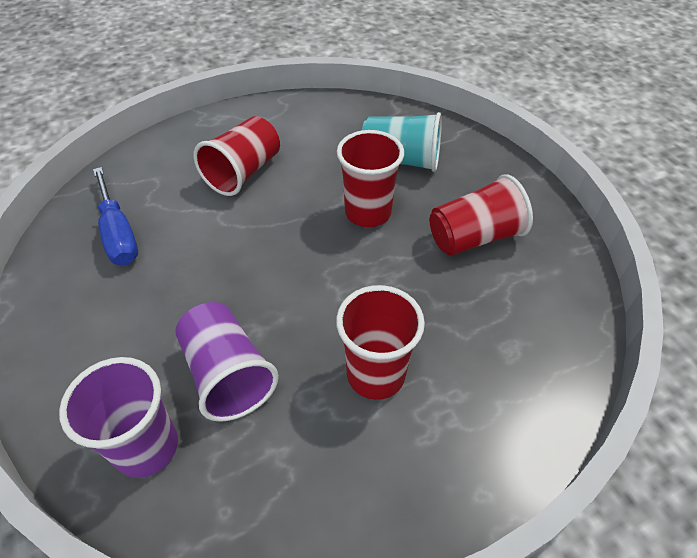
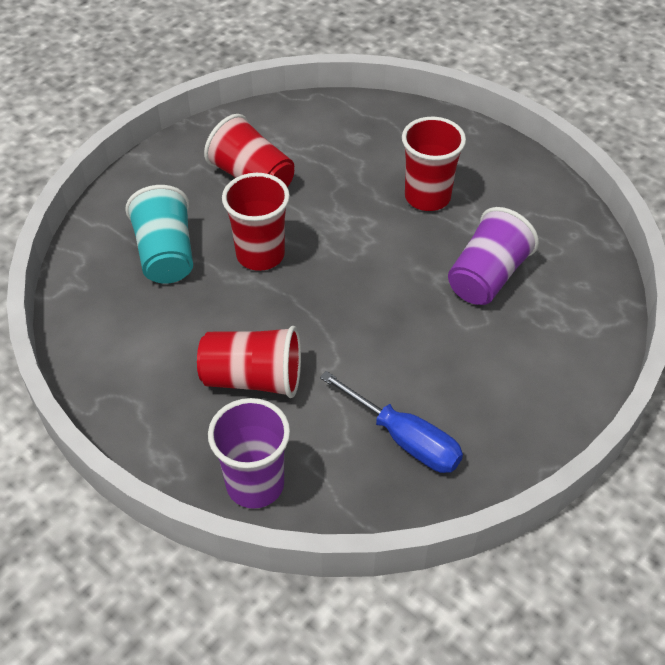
camera: 115 degrees left, 0 degrees up
(119, 234) = (405, 439): blue screwdriver -> blue screwdriver turned 90 degrees clockwise
(146, 447) = (571, 294): purple cup -> purple cup (255, 484)

